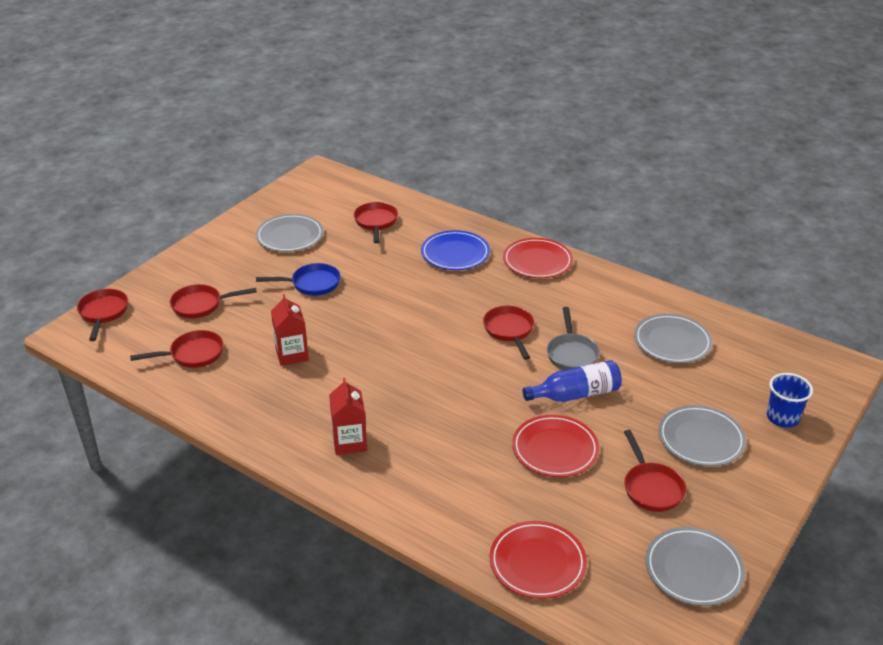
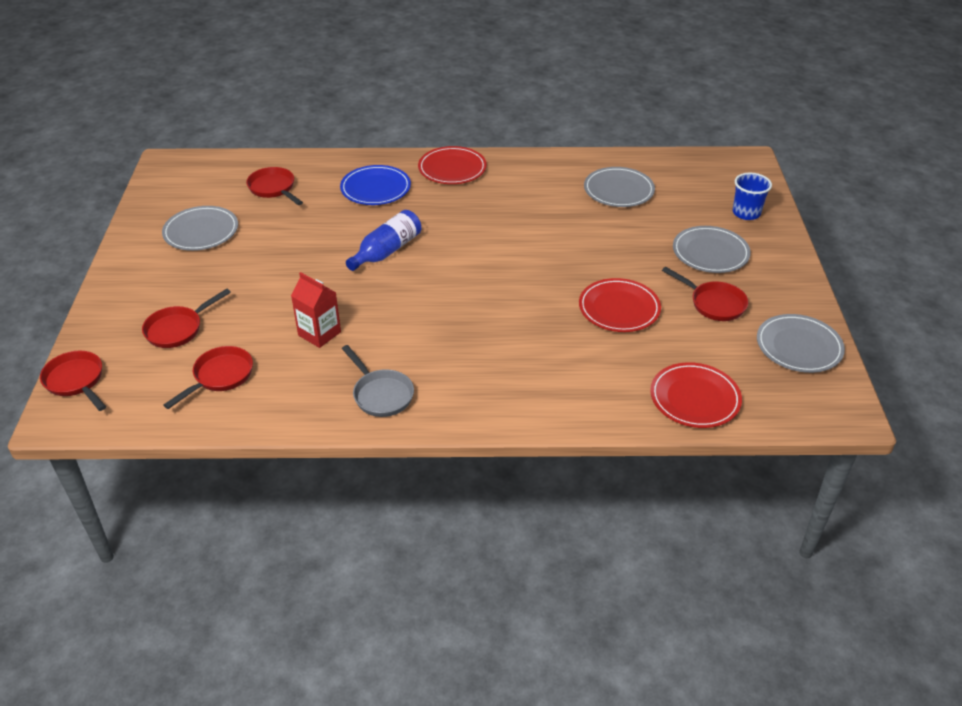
camera: 35 degrees left, 5 degrees up
(312, 284) = (270, 265): blue pan -> none
(349, 442) = (452, 382): red carton -> none
(509, 331) = (488, 233): red pan -> none
(571, 353) = (555, 230): grey pan -> grey pan (381, 394)
(575, 394) = (591, 260): blue bottle -> blue bottle (387, 251)

